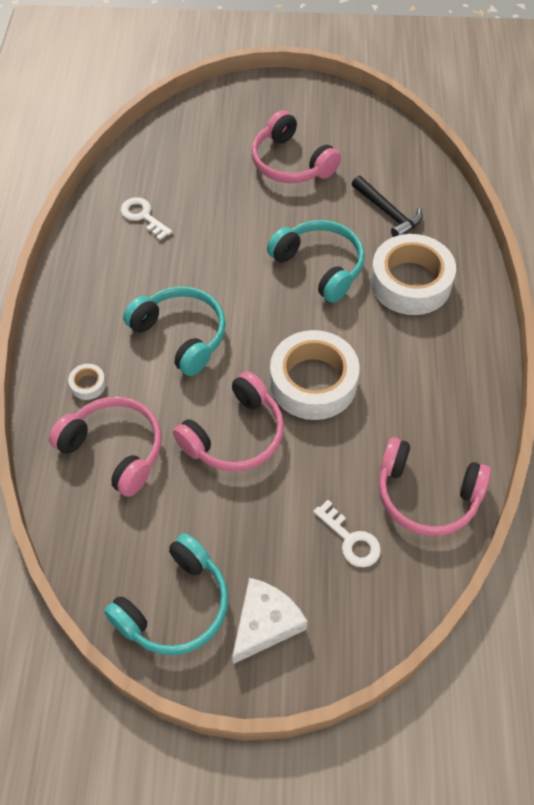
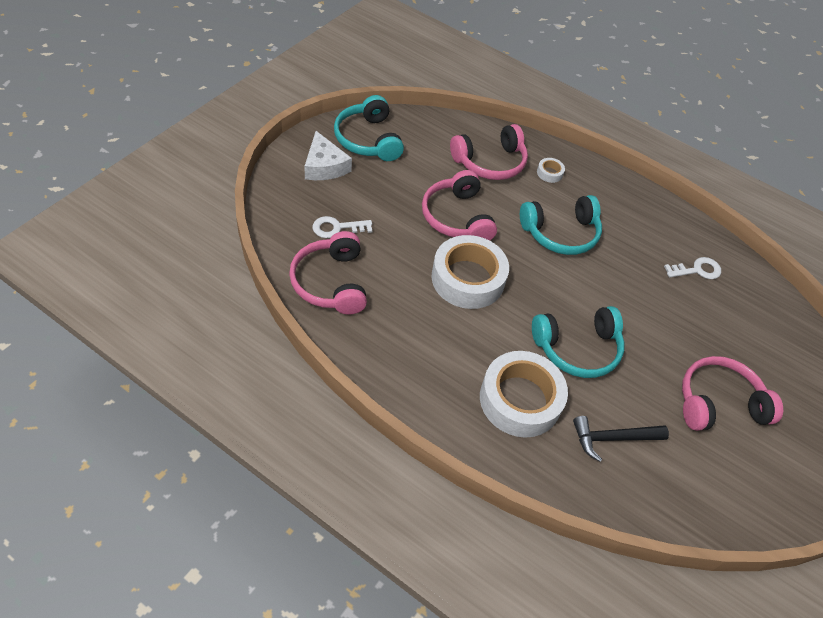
camera: 115 degrees right, 5 degrees down
(427, 495) = (330, 282): pink headphones -> pink headphones turned 60 degrees counterclockwise

